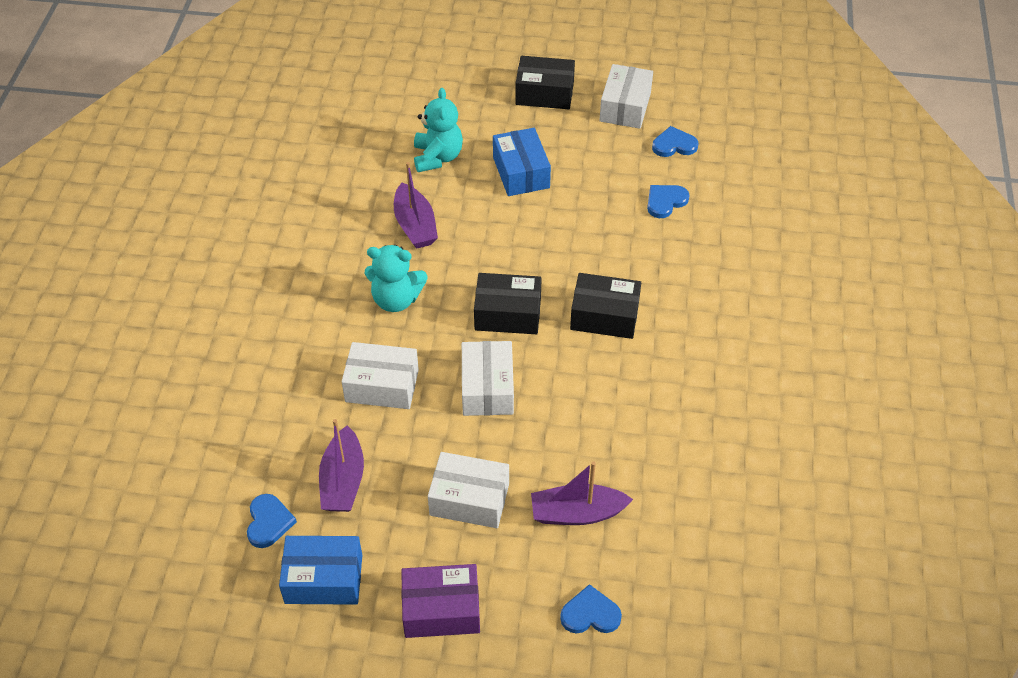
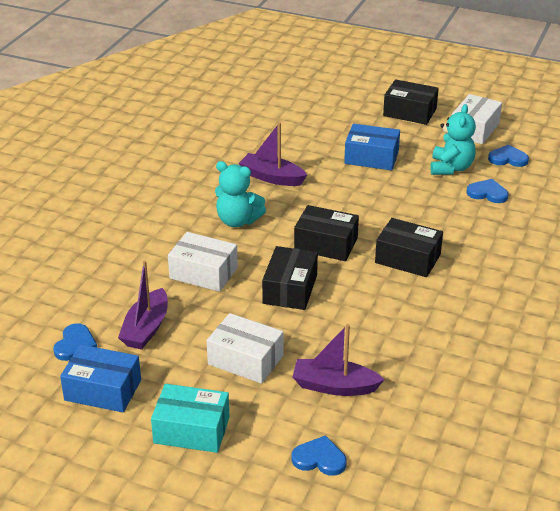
camera: 15 degrees right, 15 degrees down
(415, 225) = (272, 177): purple boat -> purple boat turned 120 degrees clockwise
(437, 157) = (307, 139): turquoise teddy bear -> turquoise teddy bear (451, 168)
(441, 609) = (191, 430): purple box -> turquoise box
(487, 388) = (290, 289): white box -> black box
(521, 172) = (371, 157): blue box -> blue box turned 75 degrees counterclockwise
(665, 201) = (487, 193): blue heart -> blue heart turned 45 degrees clockwise

